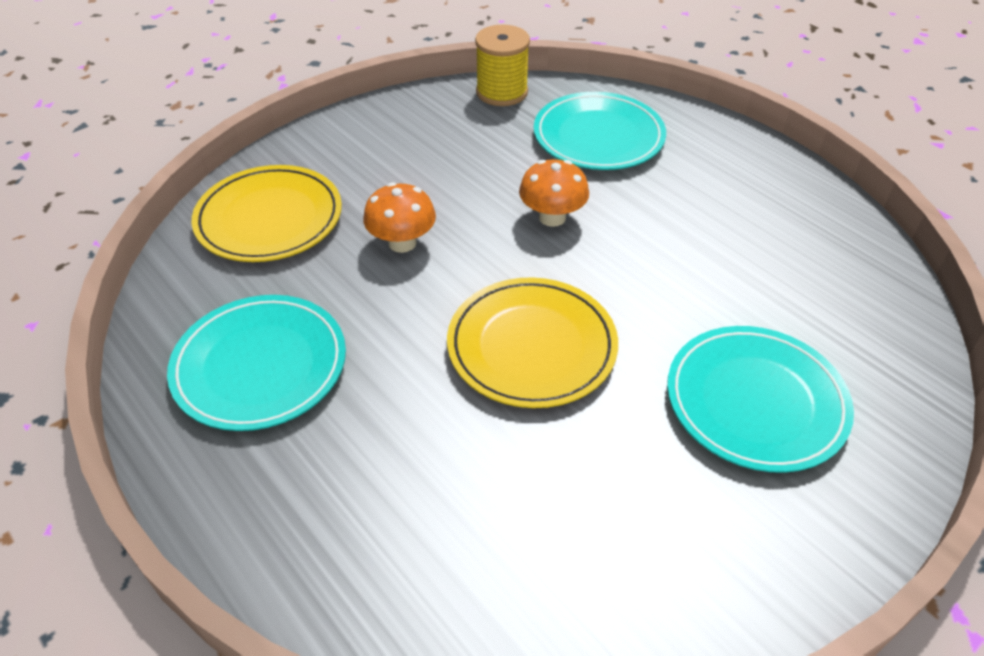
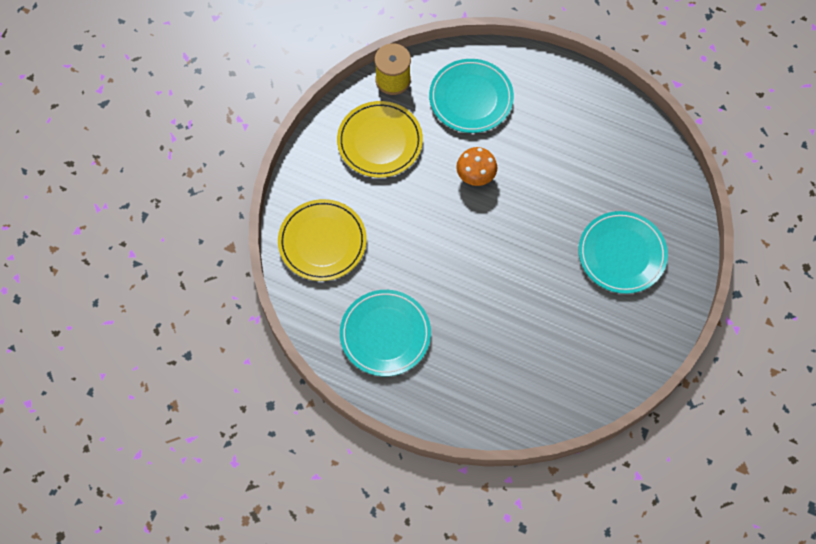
camera: 25 degrees left, 20 degrees up
(402, 243) = (406, 228): orange mushroom -> none
(531, 346) = (507, 267): yellow plate -> yellow plate (380, 141)

